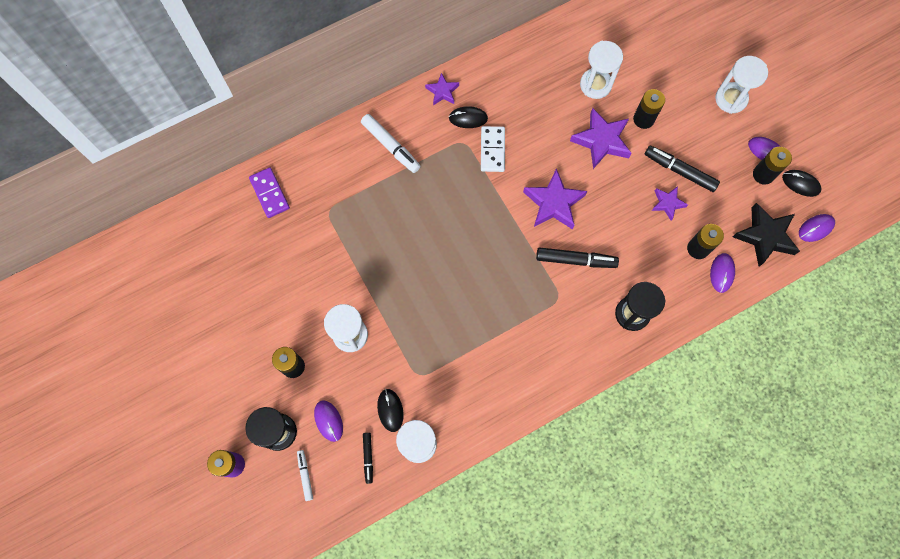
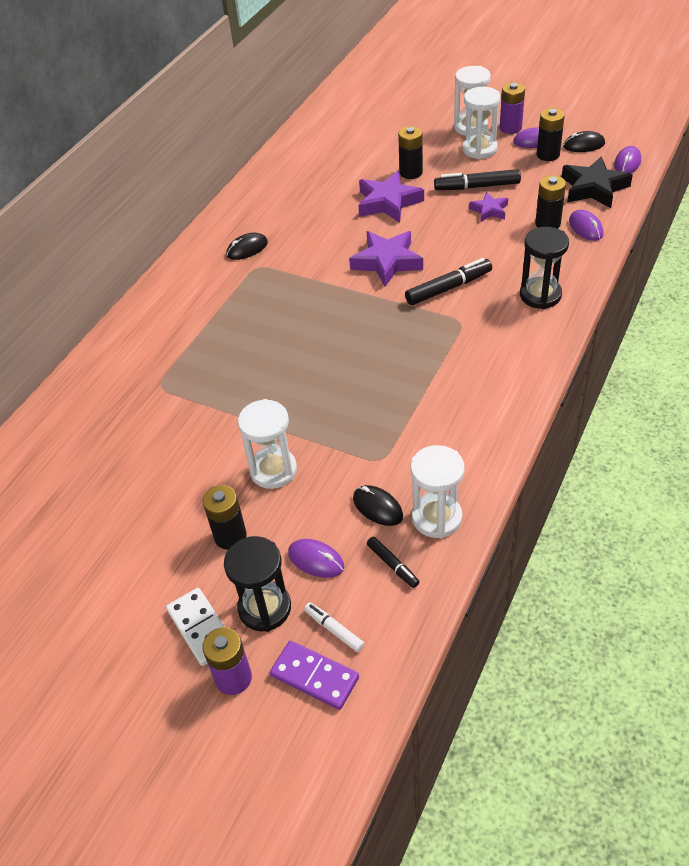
camera: 30 degrees left, 25 degrees down
(270, 193) = (79, 407): purple domino -> purple domino (315, 676)
(391, 146) = (185, 305): white marker -> none
(442, 91) = (204, 244): purple star -> none
(492, 150) = (292, 257): white domino -> white domino (200, 628)
(595, 85) = (346, 173): white hourglass -> white hourglass (479, 149)
(761, 122) = (510, 128): none -> purple battery

